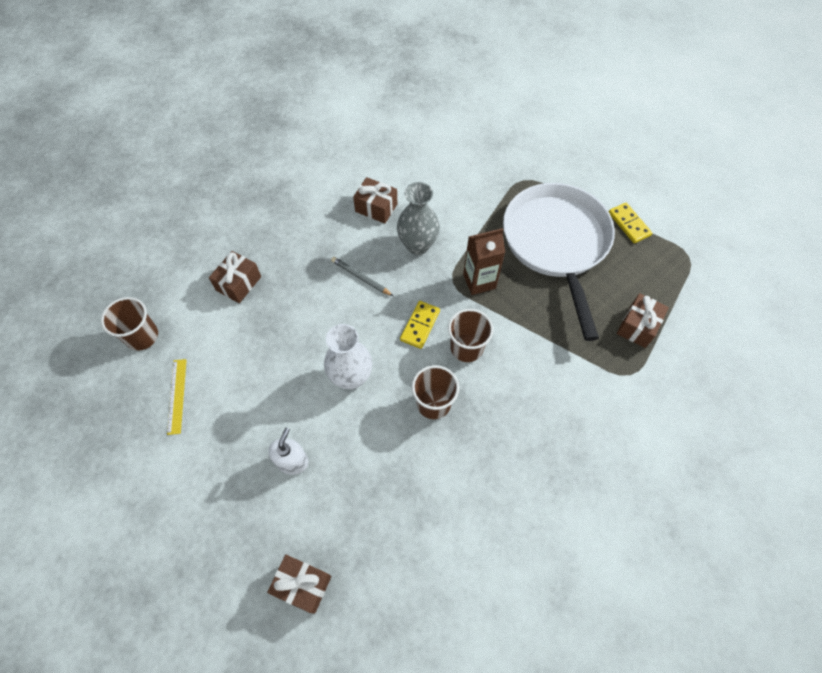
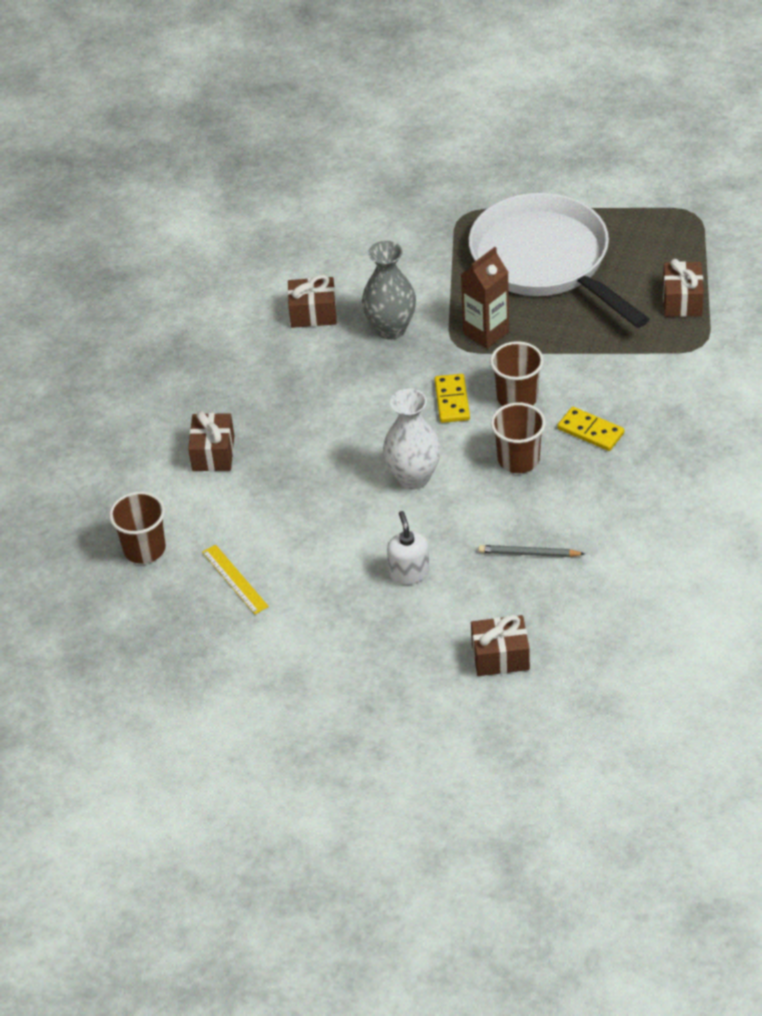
camera: 25 degrees left, 15 degrees down
(361, 277) = (350, 386): grey pencil -> grey pencil (528, 553)
(629, 224) = (611, 209): yellow domino -> yellow domino (590, 431)

